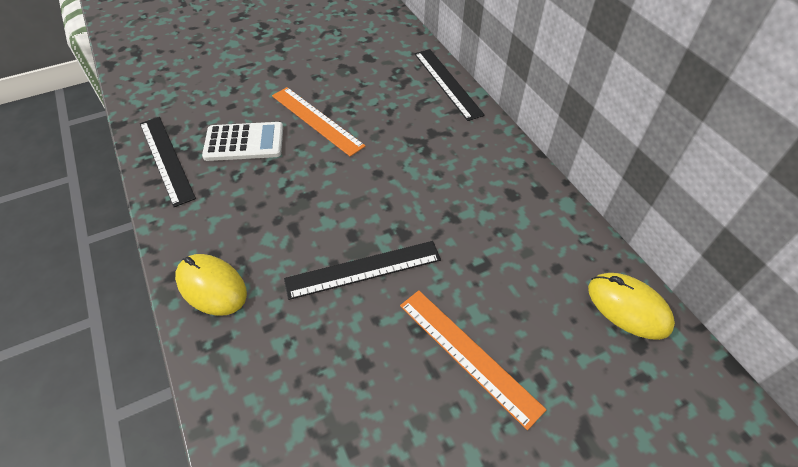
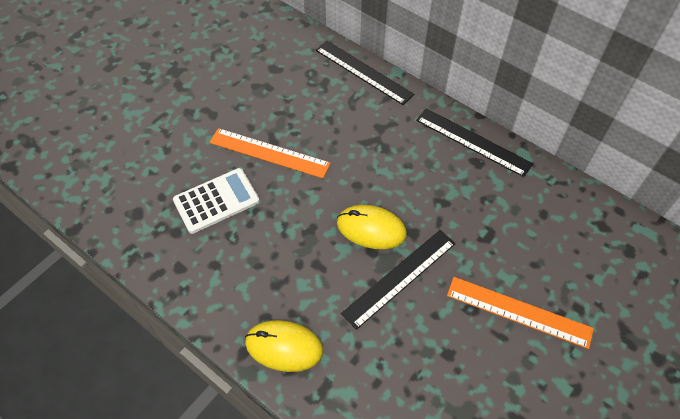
camera: 25 degrees left, 5 degrees up
(166, 159) = (153, 247): black ruler -> black ruler (473, 141)
(628, 307) = (608, 224): yellow mouse -> yellow mouse (371, 229)

